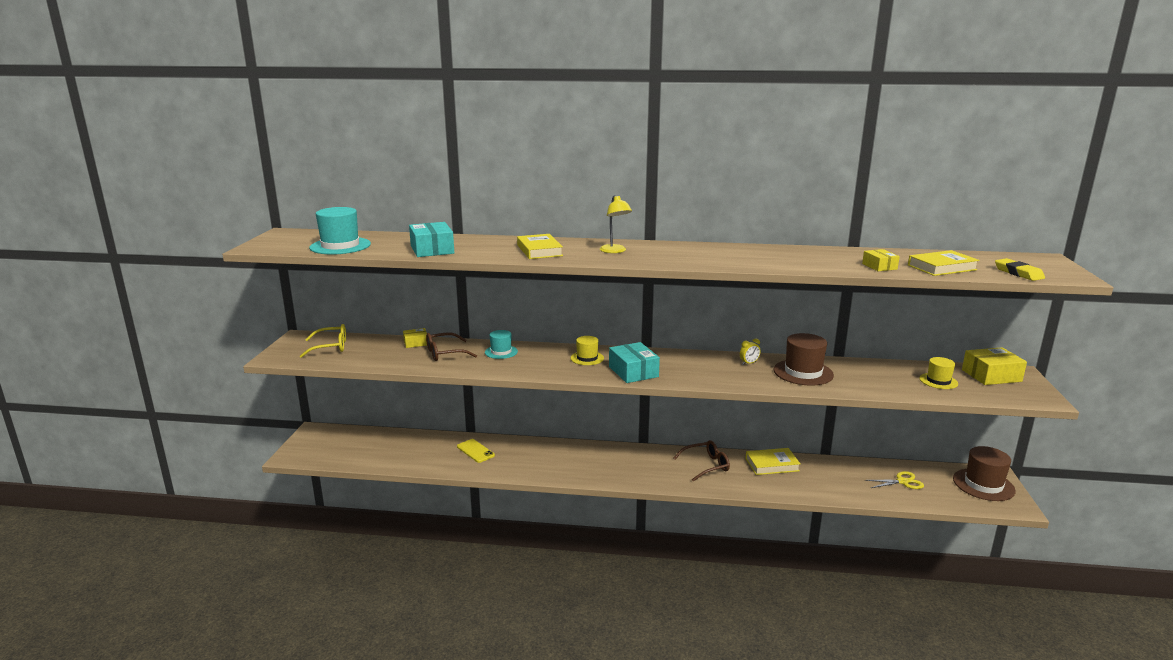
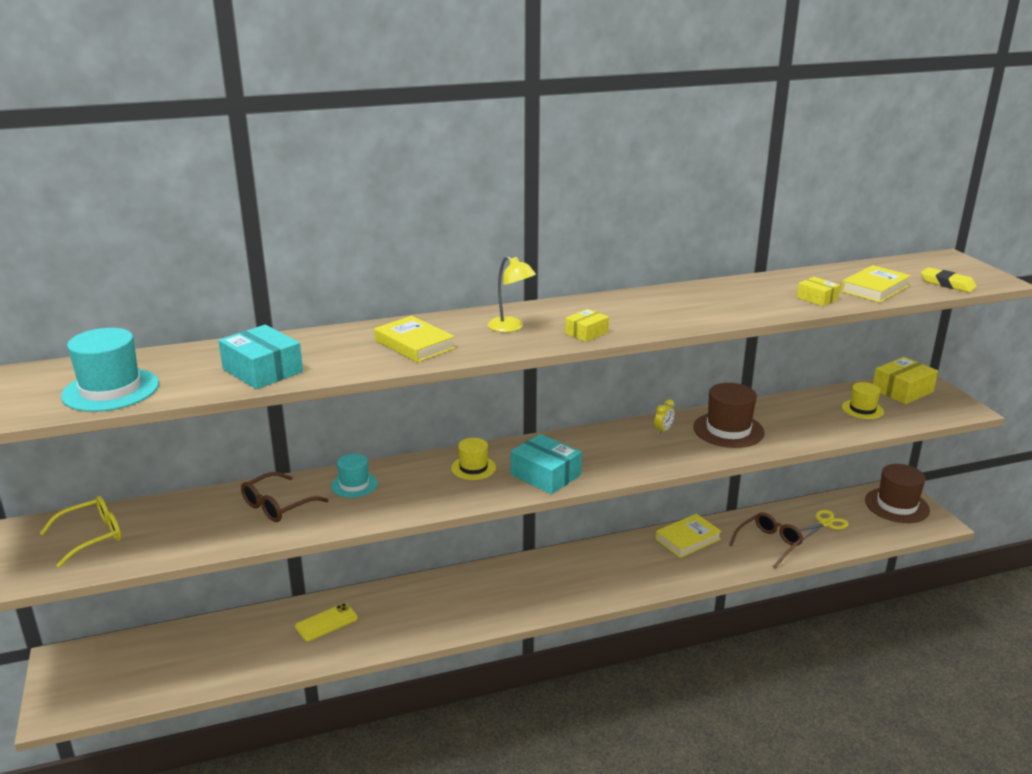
camera: 25 degrees left, 5 degrees up
(416, 343) = (220, 498): yellow box -> yellow box (586, 333)
(475, 451) = (326, 623): yellow phone -> yellow phone turned 60 degrees counterclockwise
(706, 465) = (620, 561): brown glasses -> brown glasses (769, 544)

